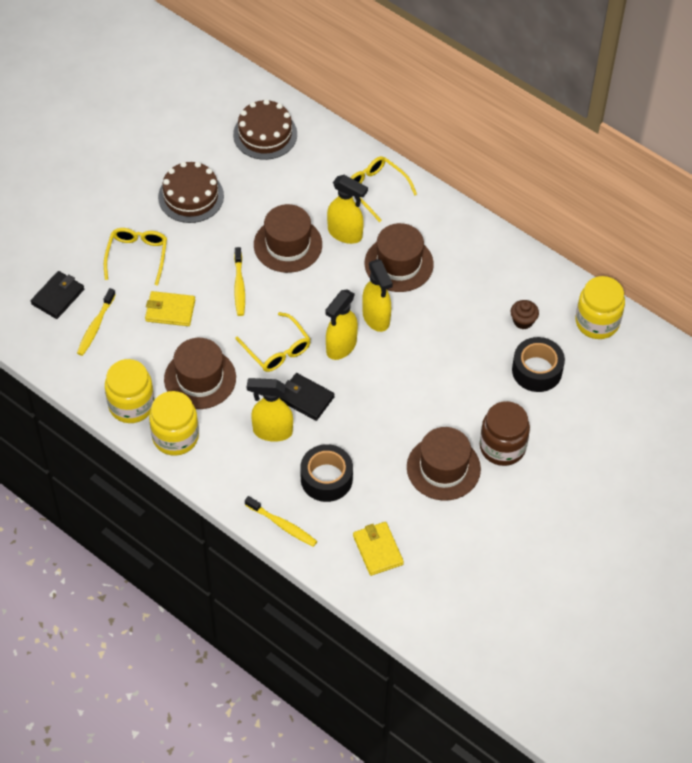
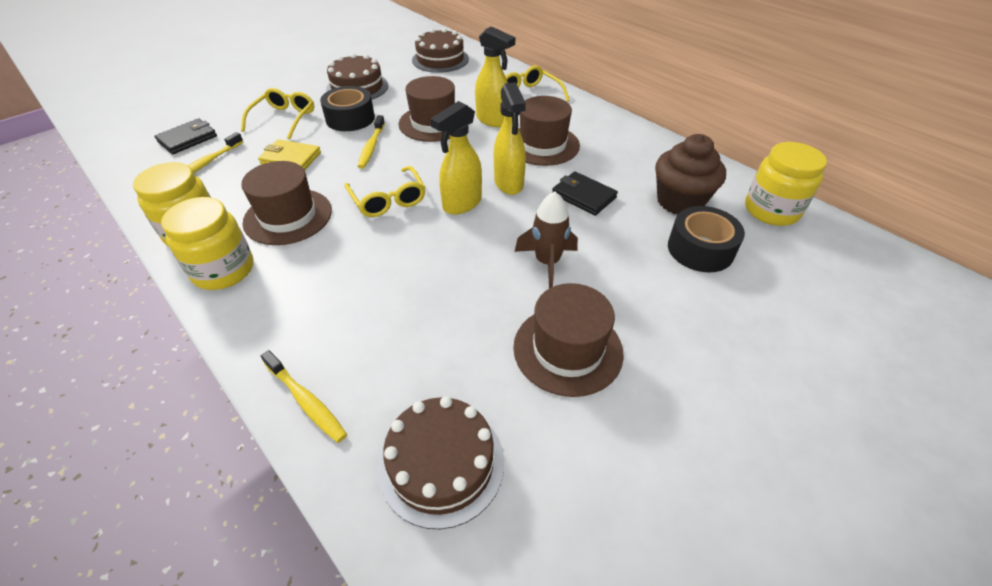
camera: 10 degrees right, 10 degrees down
(272, 431) = (346, 277): yellow spray bottle -> none
(306, 398) = (403, 248): black wallet -> black wallet (583, 196)
(326, 478) = (396, 343): black tape -> black tape (350, 118)
(377, 550) = (441, 463): yellow wallet -> brown cake
(420, 398) = (547, 262): none -> brown rocket
(502, 447) = (656, 332): brown jar -> none
(523, 321) = (680, 201): brown cupcake -> brown cupcake, size x1.95

